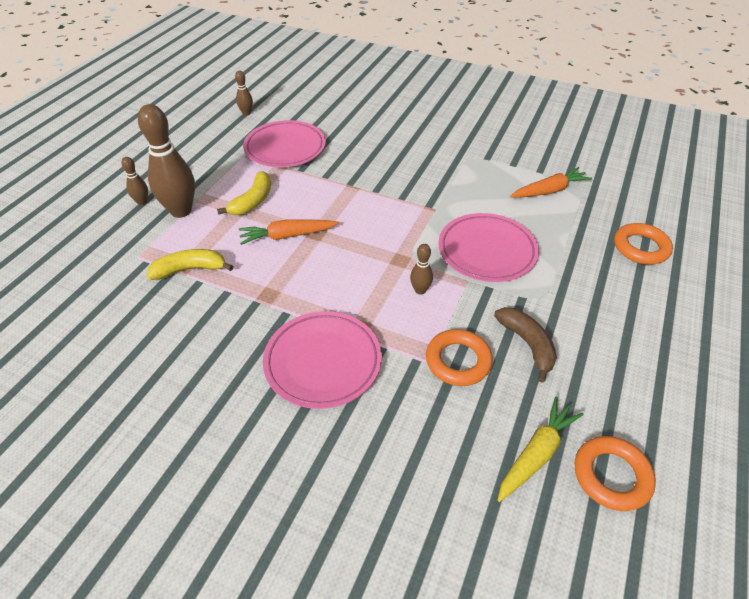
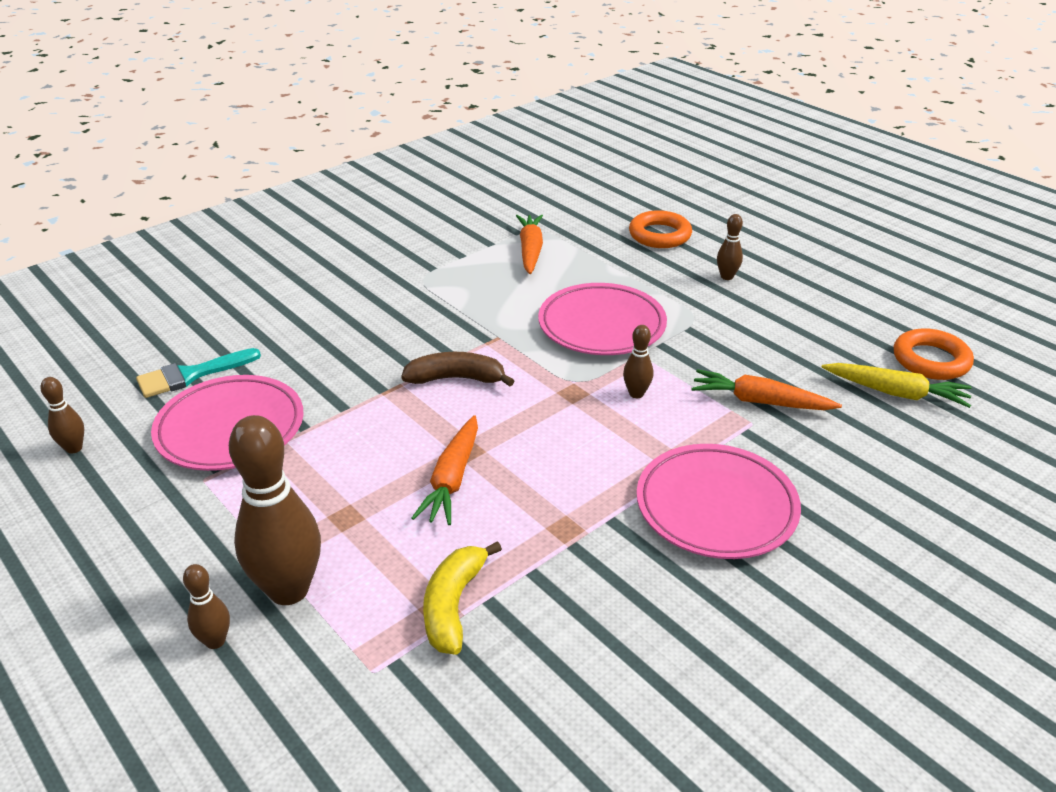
camera: 65 degrees left, 10 degrees down
(253, 201) = (338, 496): yellow banana -> none
(319, 120) = (191, 375): none -> turquoise brush
(458, 361) = (760, 402): orange ring -> orange carrot
(527, 344) = (757, 349): brown banana -> brown banana (456, 379)
(536, 453) = (896, 393): yellow carrot -> yellow carrot turned 135 degrees clockwise
(617, 302) = (727, 277): none -> brown bowling pin

